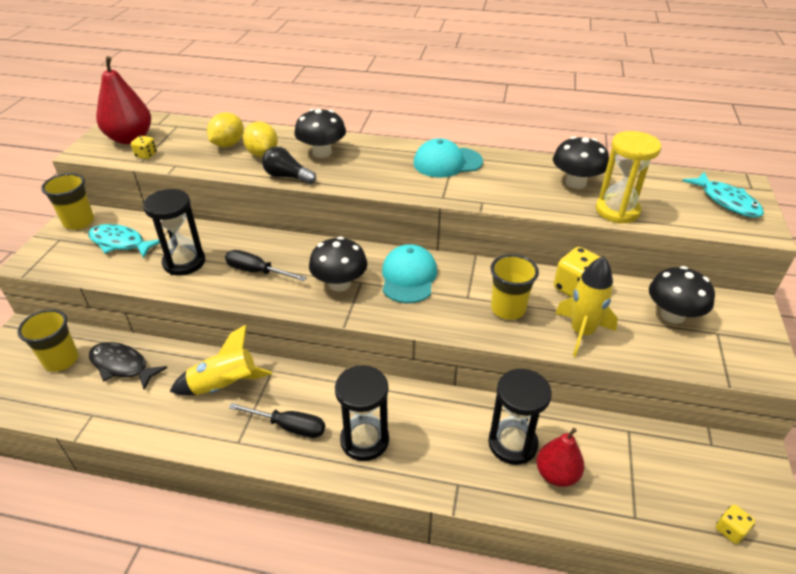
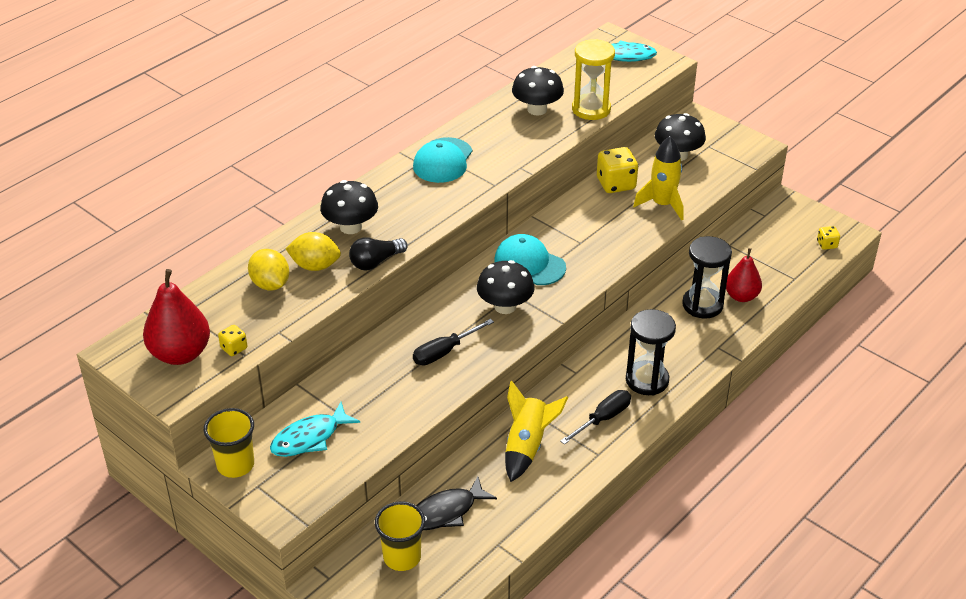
camera: 60 degrees left, 0 degrees up
(184, 262) = (387, 397): black hourglass -> none
(508, 309) = (610, 228): yellow cup -> none

